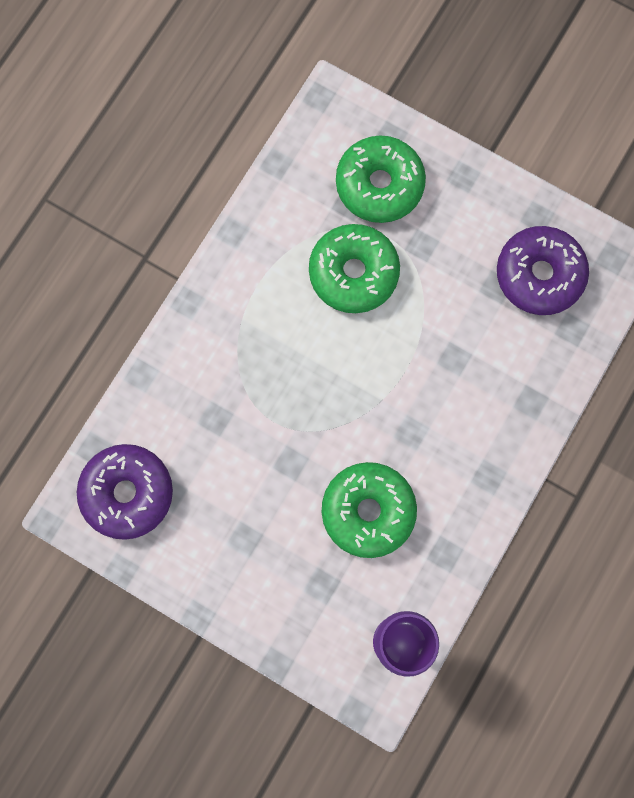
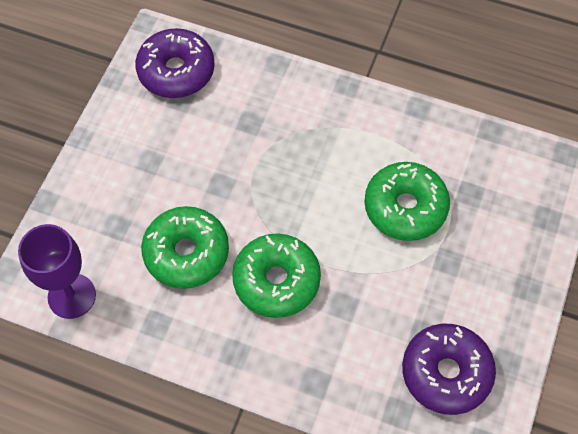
camera: 80 degrees right, 15 degrees down
(379, 185) = (496, 216): green donut -> green donut (276, 281)

